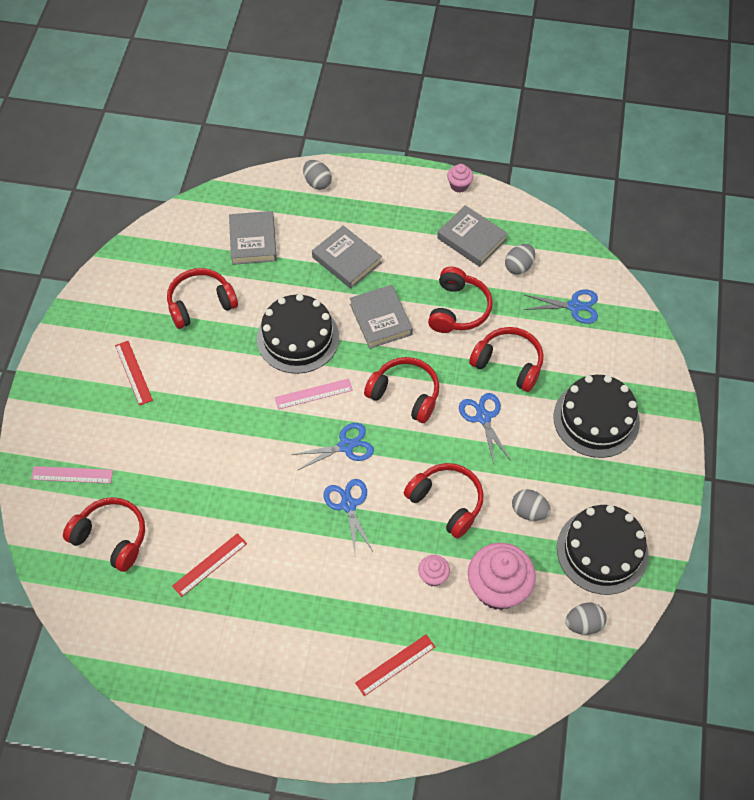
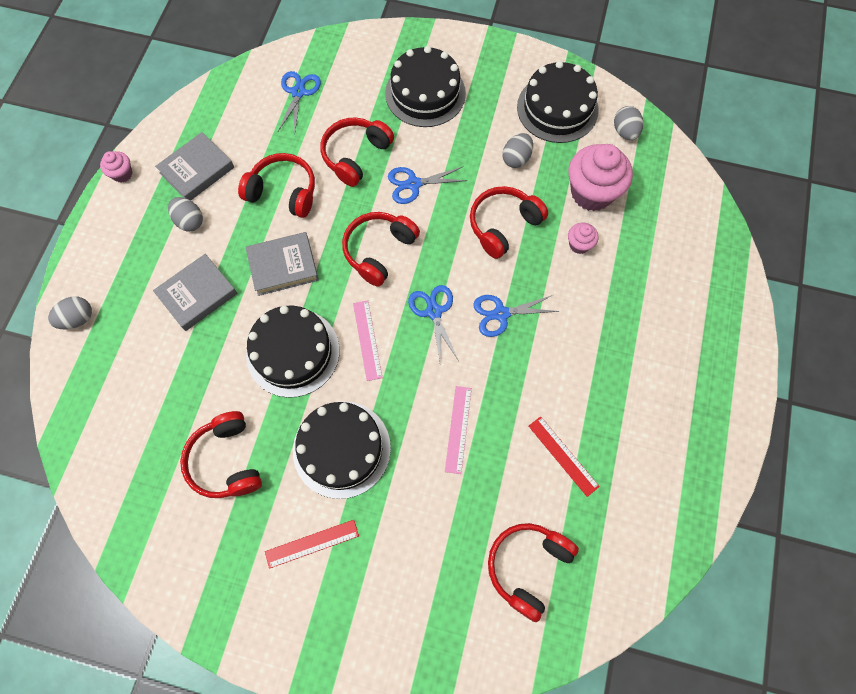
camera: 85 degrees left, 10 degrees up
(72, 475) = (445, 618): pink ruler -> pink ruler (458, 429)
(212, 385) = (341, 449): none -> black cake
(253, 241) = (147, 396): grey book -> none
(395, 665) = (666, 285): red ruler -> none
(518, 266) = (241, 132): grey egg -> grey egg (190, 221)

